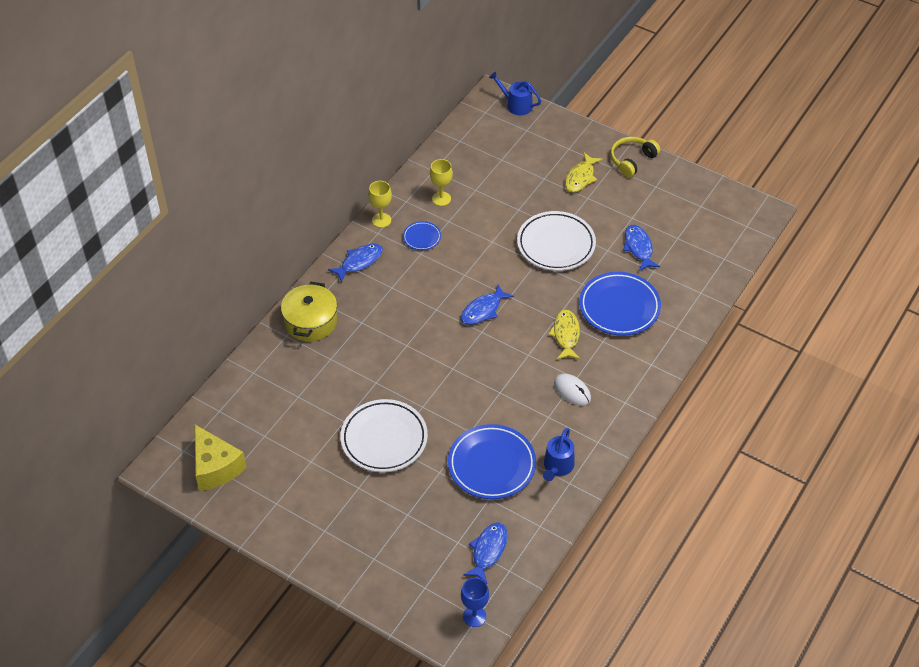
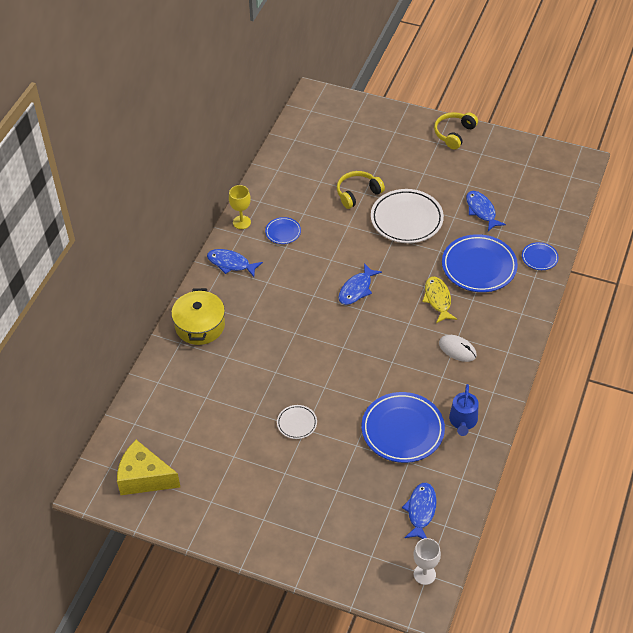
camera: 10 degrees left, 0 degrees up
(215, 467) = (144, 478): yellow cheese -> yellow cheese turned 150 degrees clockwise
(359, 262) = (231, 263): blue fish -> blue fish turned 105 degrees counterclockwise
(384, 439) = (297, 423): white plate -> white plate, size x0.49
(441, 199) = (291, 194): yellow goblet -> none
(474, 616) = (424, 574): blue goblet -> white goblet
(511, 208) = (357, 193): none -> yellow headphones
(516, 105) = (337, 100): blue watering can -> none
(580, 177) = (412, 156): yellow fish -> none
(687, 308) = (539, 258): none -> blue plate

